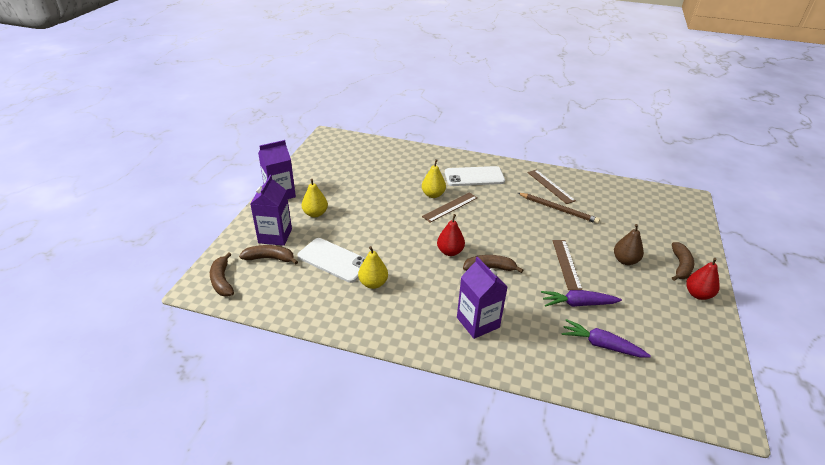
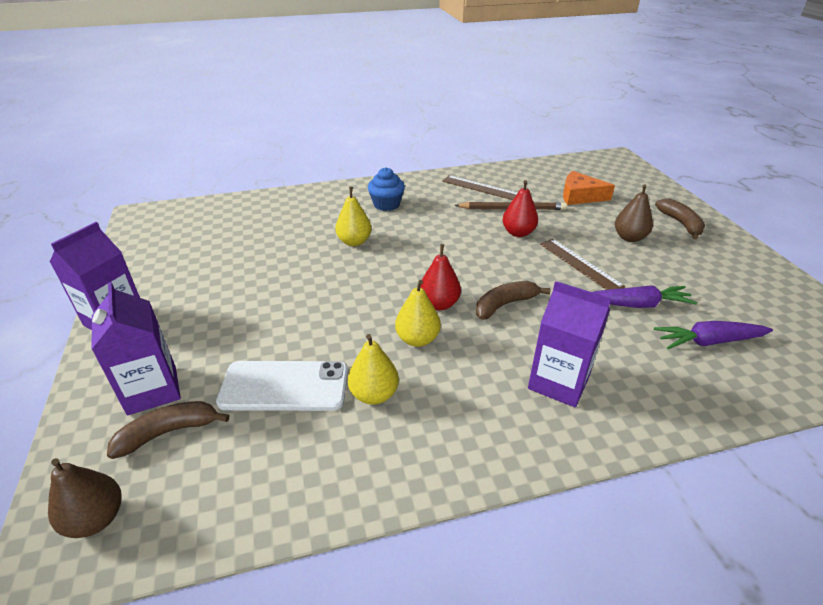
camera: 30 degrees left, 0 degrees up
(222, 281) = (96, 519): brown banana -> brown pear
(315, 213) = (200, 328): yellow pear -> yellow pear (417, 339)
(450, 207) = (389, 249): brown ruler -> none
(474, 177) = (386, 204): white phone -> blue cupcake
(578, 304) = (637, 304): purple carrot -> purple carrot turned 150 degrees counterclockwise
(621, 218) = (580, 196): none -> orange cheese
(698, 294) = (724, 245): red pear -> red pear (518, 233)

